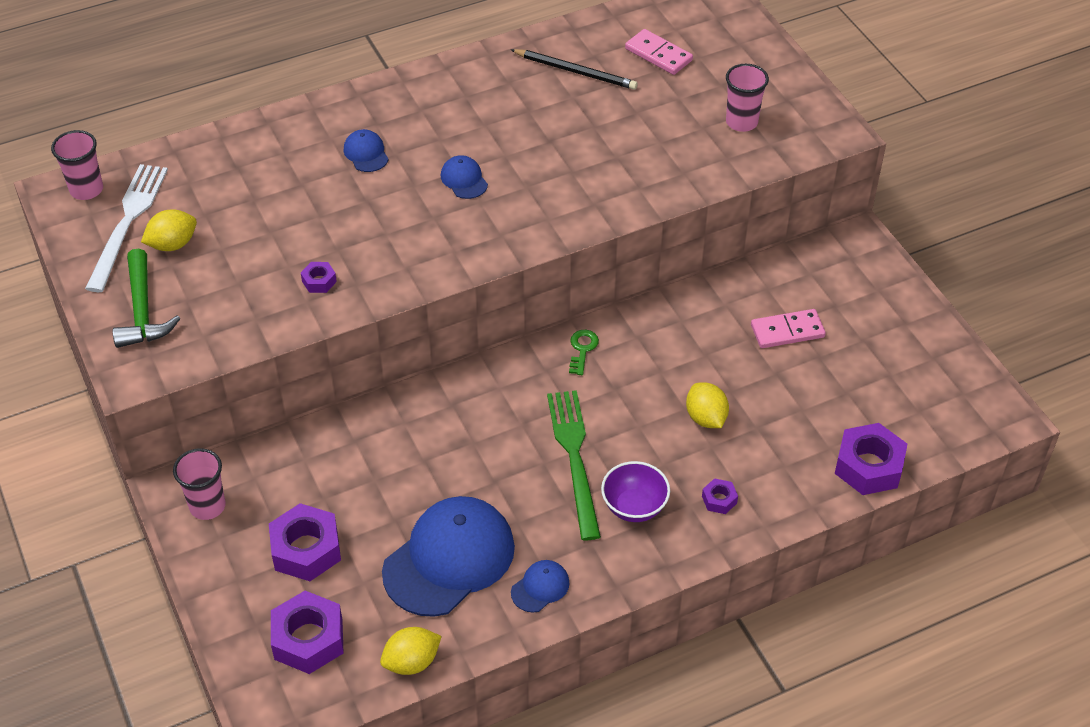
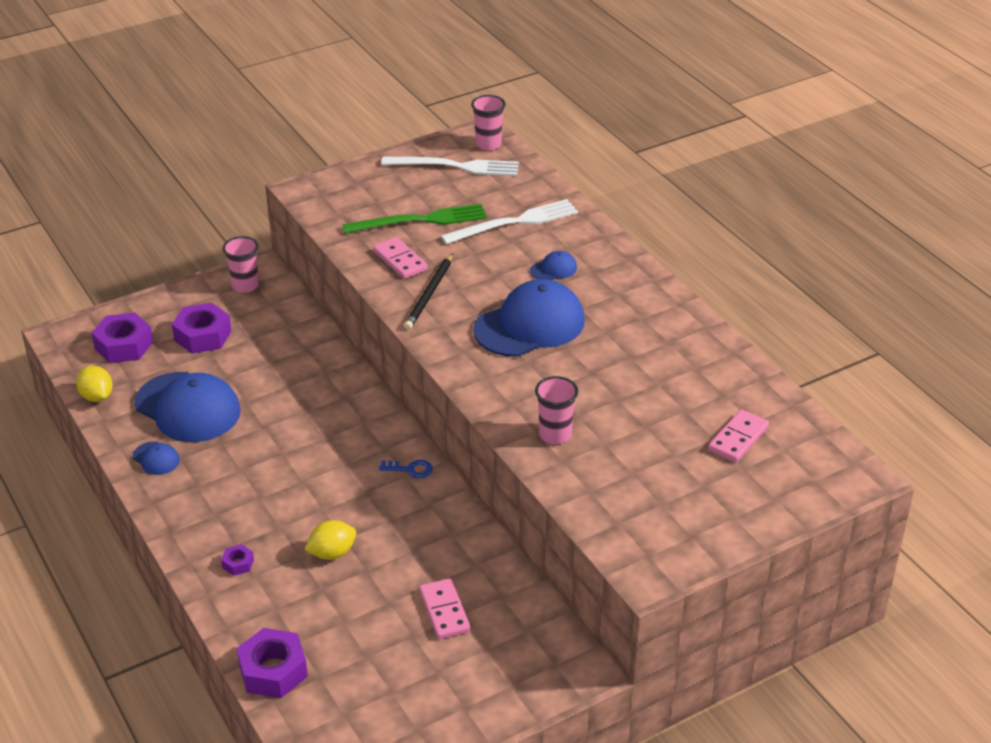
camera: 85 degrees right, 10 degrees down
(142, 311) = (364, 185): green hammer -> none
(173, 244) = (434, 189): yellow lemon -> none
(266, 178) = (514, 222): none -> white fork
(319, 281) = (400, 260): purple nut -> pink domino
(464, 179) = (530, 325): blue cap -> blue cap, size x2.30
(574, 458) = (287, 471): green fork -> green fork (420, 220)
(576, 71) = (695, 383): black pencil -> black pencil (429, 294)
(582, 349) = (410, 469): green key -> blue key
(634, 507) = (233, 509): purple bowl -> none
(741, 122) = (646, 501): pink cup -> pink cup (555, 434)

